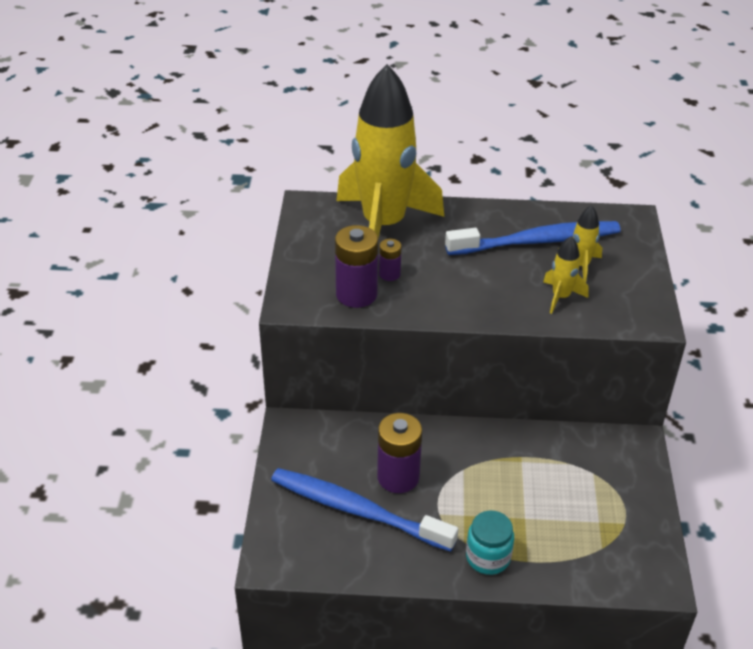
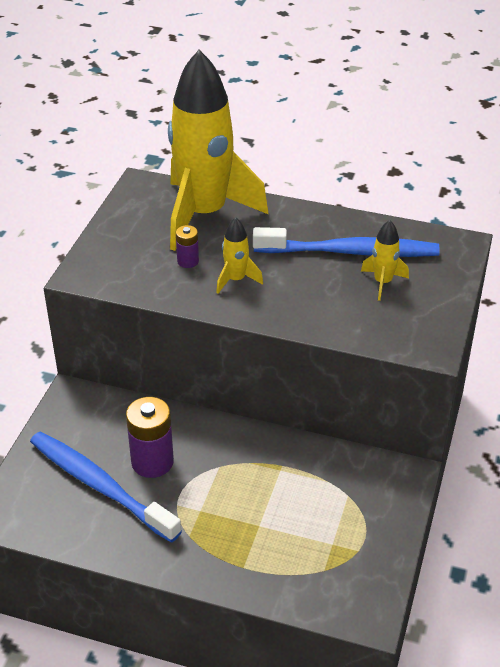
camera: 15 degrees right, 0 degrees up
(356, 294) = (147, 275): purple battery -> none
(488, 557) = (205, 555): turquoise jar -> none
(560, 297) = (347, 310): yellow rocket -> yellow rocket (236, 280)

